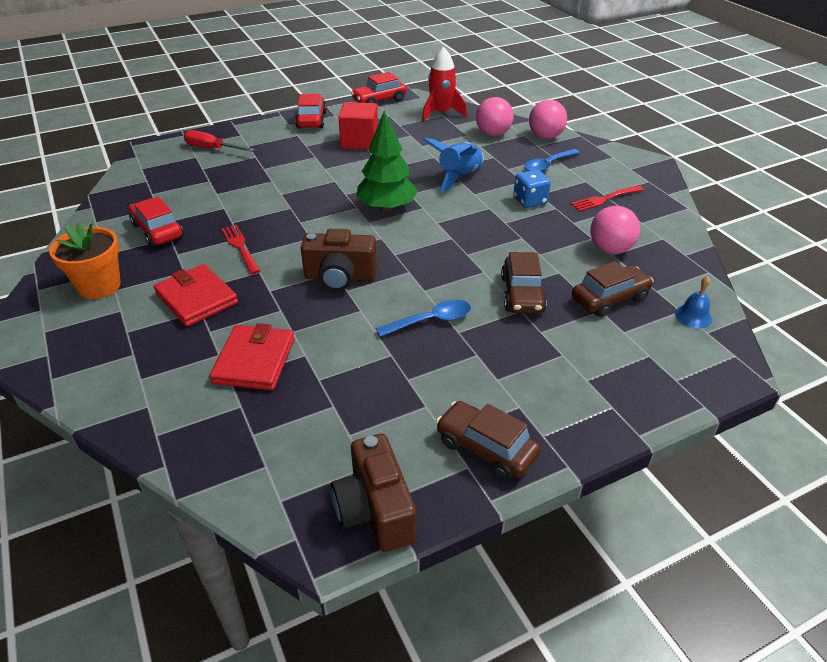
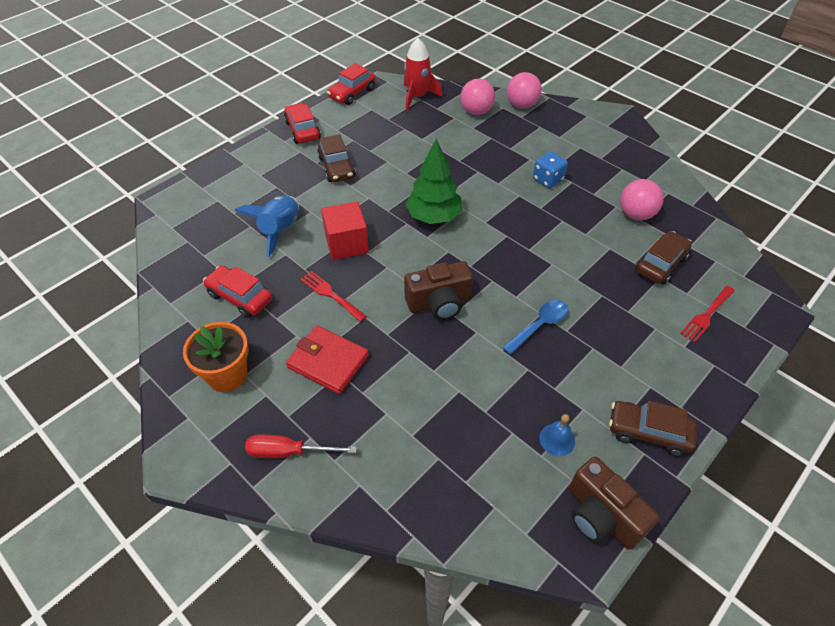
camera: 20 degrees left, 10 degrees up
(212, 149) = (227, 187): red screwdriver -> red screwdriver (288, 452)
(254, 361) = (421, 410): red wallet -> none
(359, 141) = (364, 146): red cube -> red cube (346, 244)
(459, 177) = (475, 167): blue rocket -> blue rocket (280, 230)
(522, 294) = (594, 279): brown car -> brown car (336, 167)
(548, 165) = (541, 137): blue spoon -> none
(605, 199) = (605, 163): red fork -> red fork (706, 315)
(693, 316) = (727, 264): blue bell -> blue bell (557, 439)

